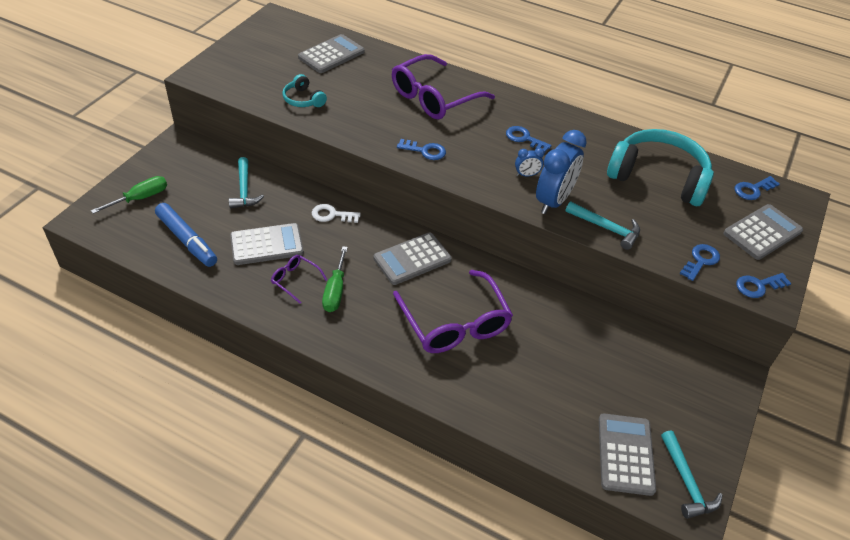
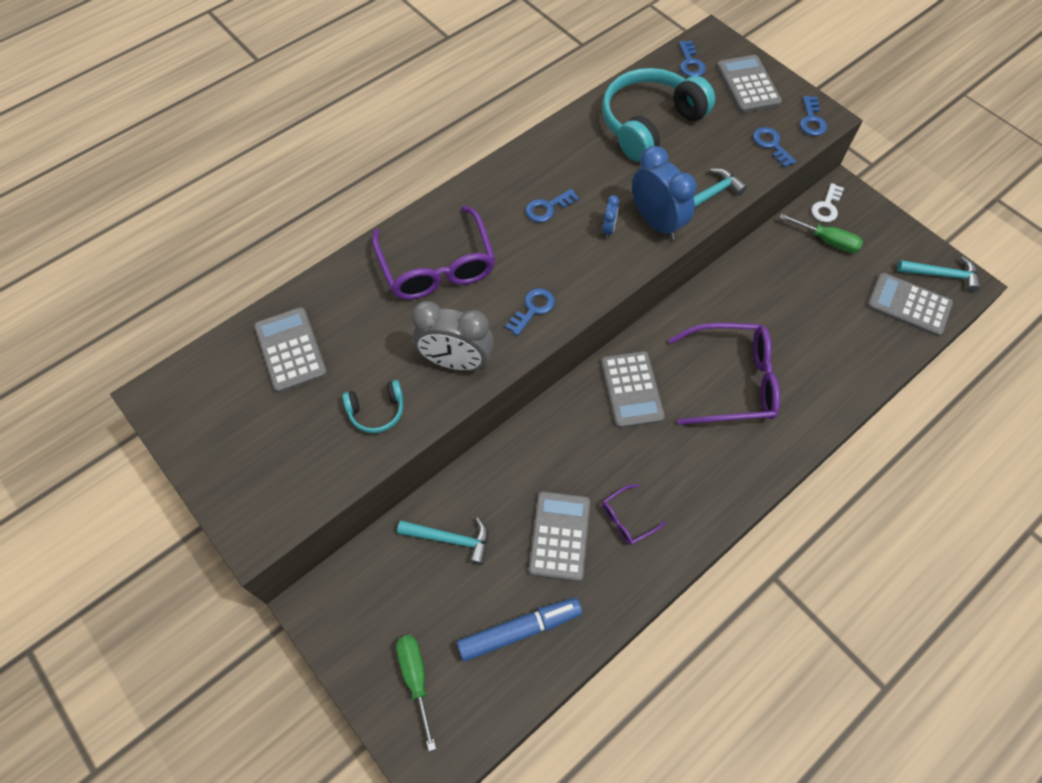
camera: 65 degrees left, 15 degrees up
(332, 215) = (533, 450): white key -> white key (826, 207)
(335, 291) = (656, 481): green screwdriver -> green screwdriver (827, 241)
(359, 124) = (456, 362): none -> grey clock

